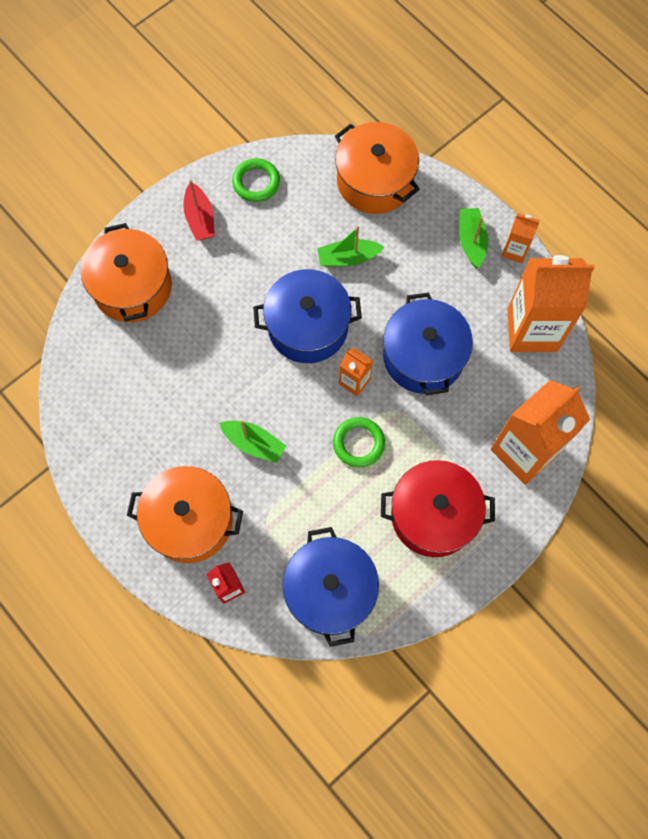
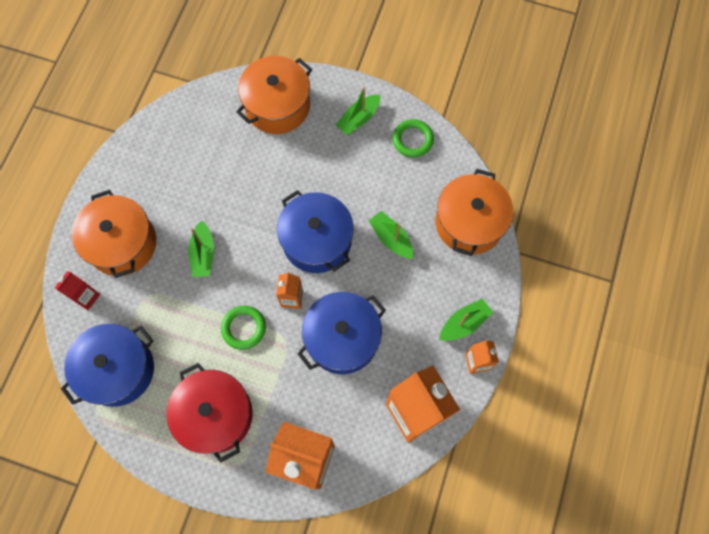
camera: 60 degrees right, 0 degrees up
(200, 218) = (359, 119): red boat -> green boat

